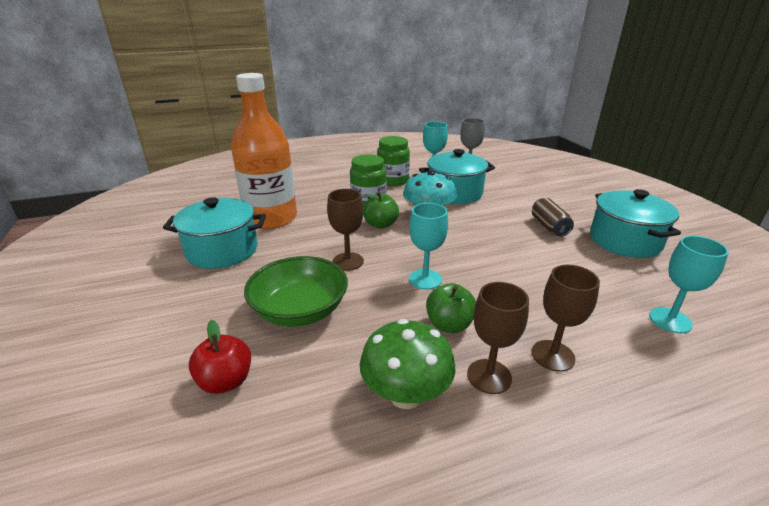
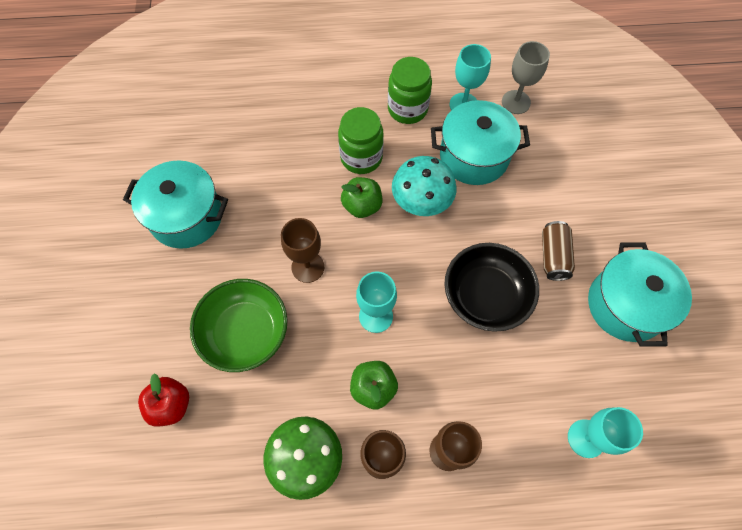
camera: 15 degrees right, 35 degrees up
(271, 218) = (245, 165): orange bottle -> none
(513, 253) = (485, 296): none -> black bowl

